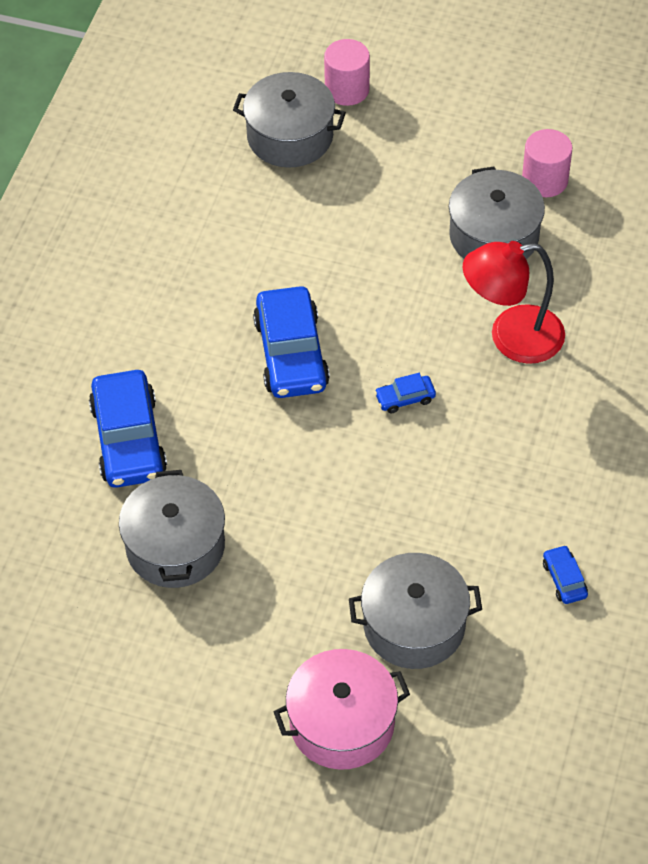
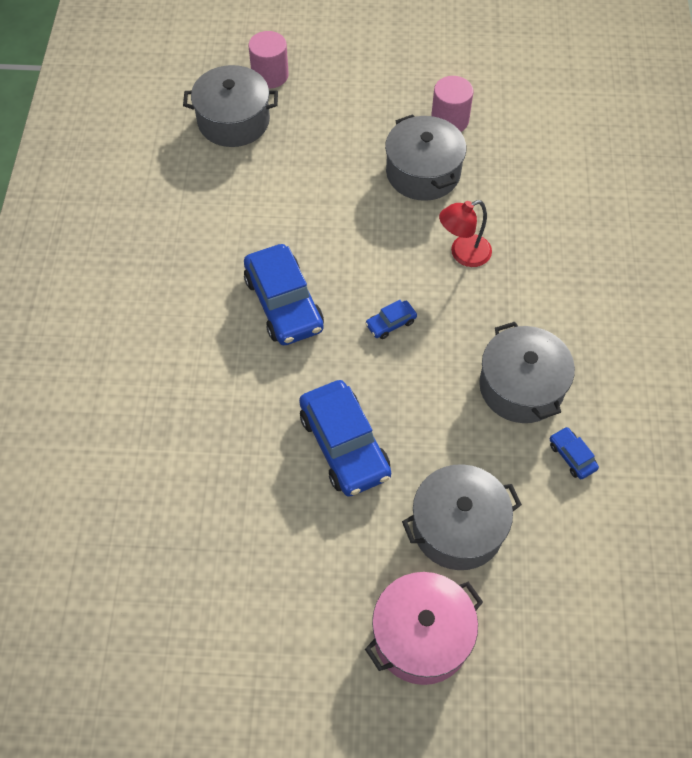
camera: 15 degrees left, 5 degrees up
(128, 439) = (162, 409): blue car -> blue car (344, 445)
(175, 546) = (228, 499): grey pot -> grey pot (521, 387)
(511, 337) = (463, 254): red lamp -> red lamp, size x0.66

